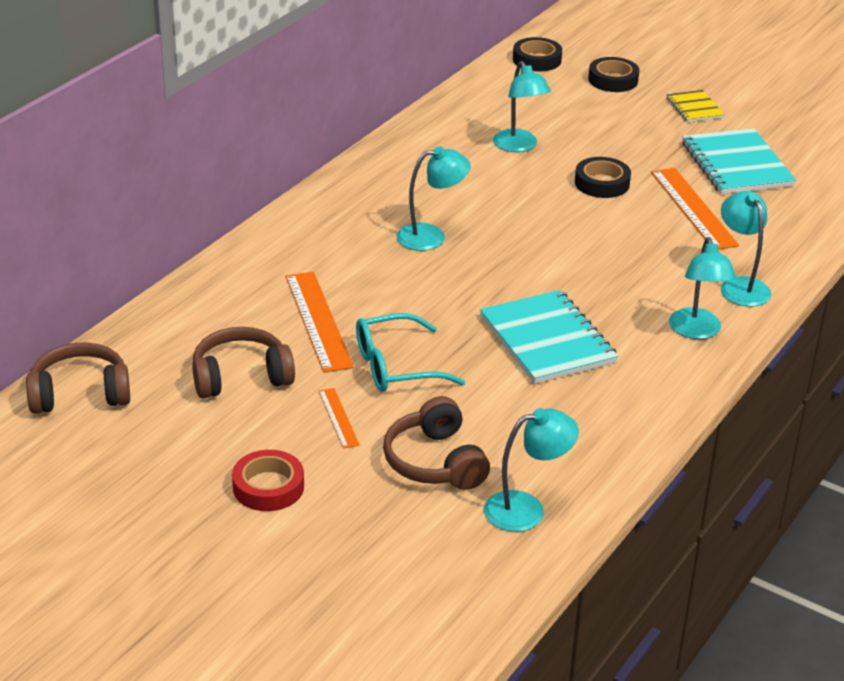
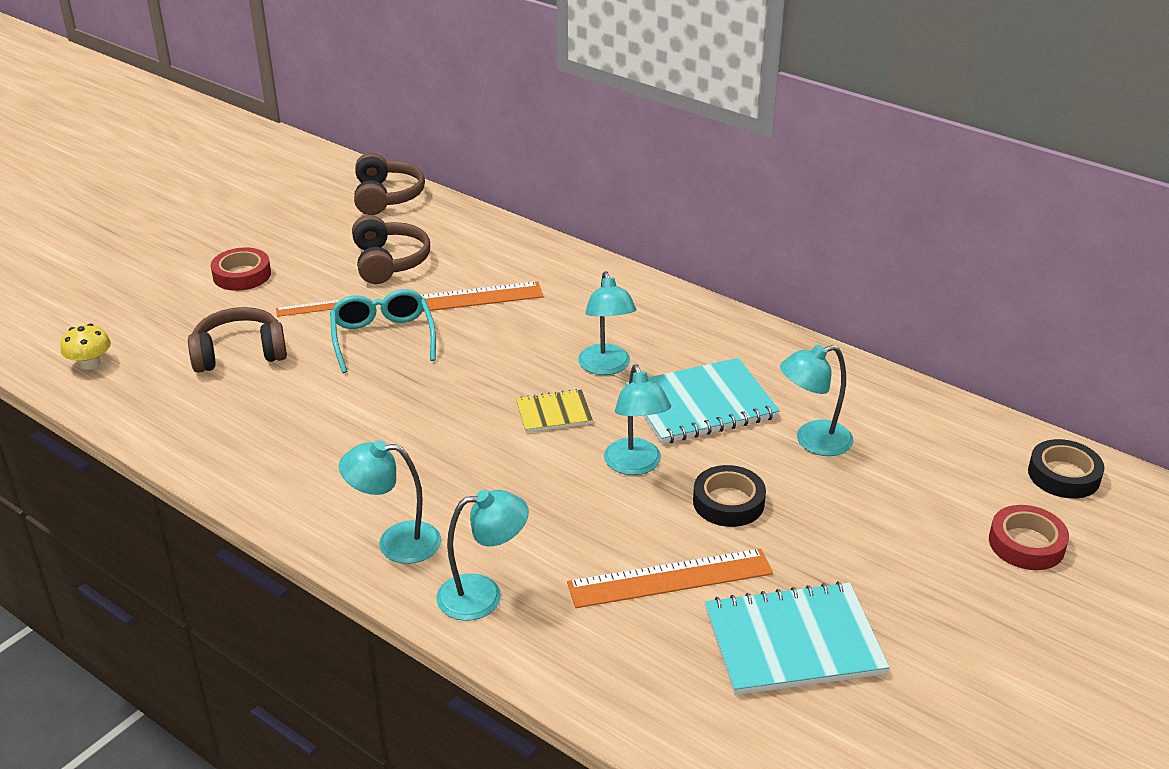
camera: 95 degrees right, 0 degrees up
(469, 577) = (90, 363): none -> yellow mushroom
(526, 509) = (156, 398): turquoise lamp -> turquoise lamp (635, 465)
(547, 340) = (404, 431): turquoise notebook -> turquoise notebook (701, 405)
(613, 80) = (1026, 544): black tape -> red tape
(694, 108) = (961, 621): yellow notebook -> yellow notebook (554, 413)

